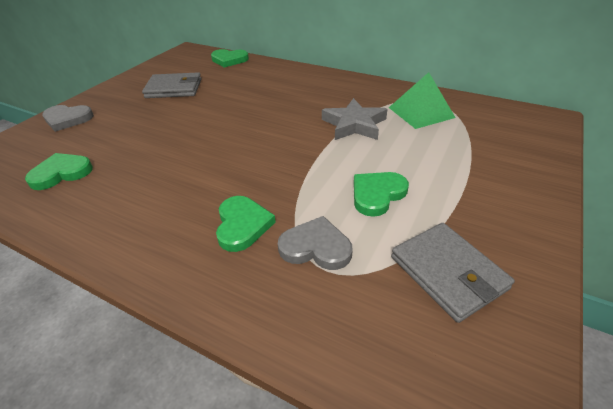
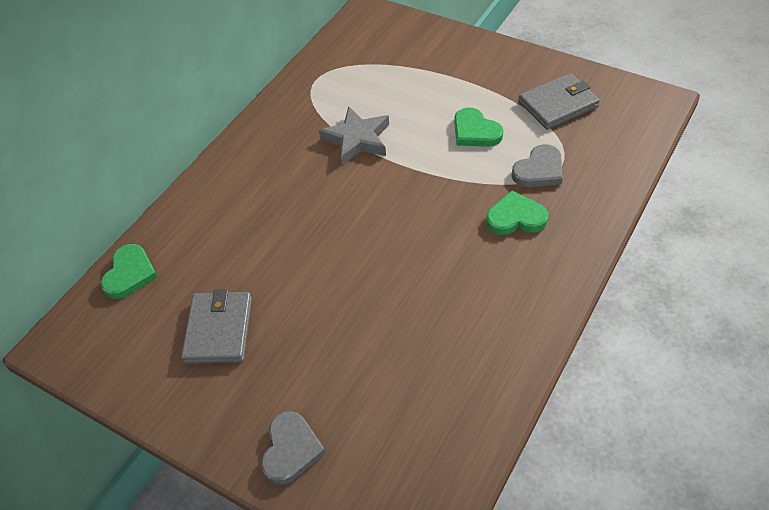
camera: 85 degrees left, 10 degrees up
(61, 173) = (431, 399): green heart -> none
(316, 247) = (539, 170): grey heart -> grey heart turned 150 degrees counterclockwise
(421, 112) = (340, 88): green pyramid -> none

